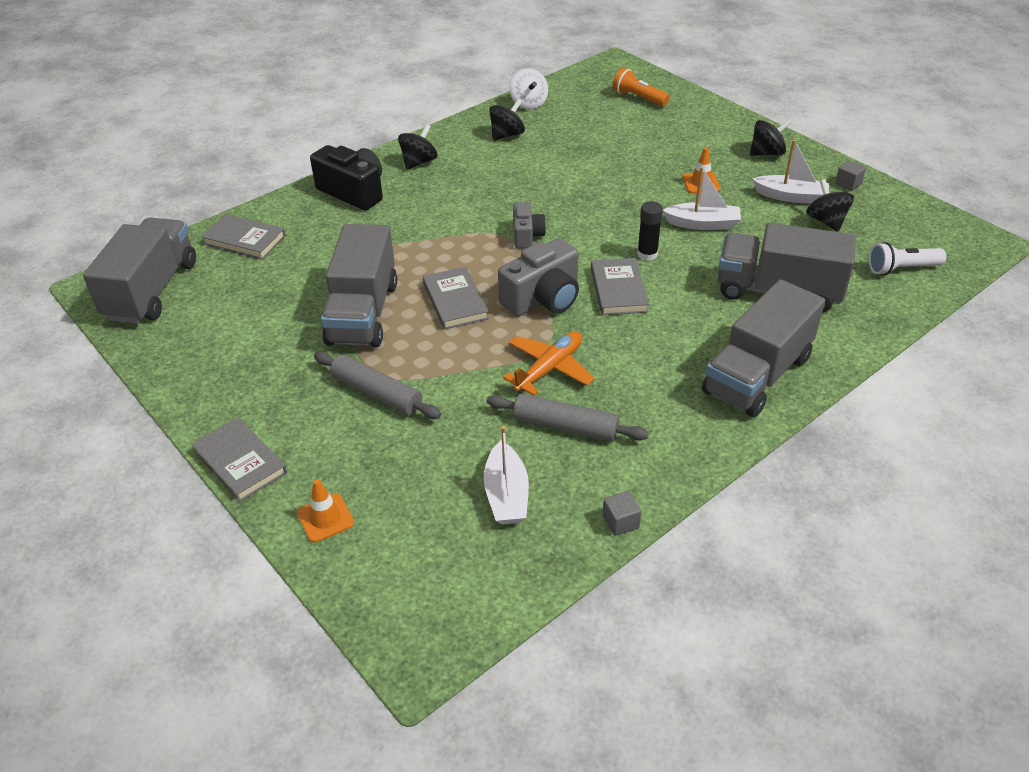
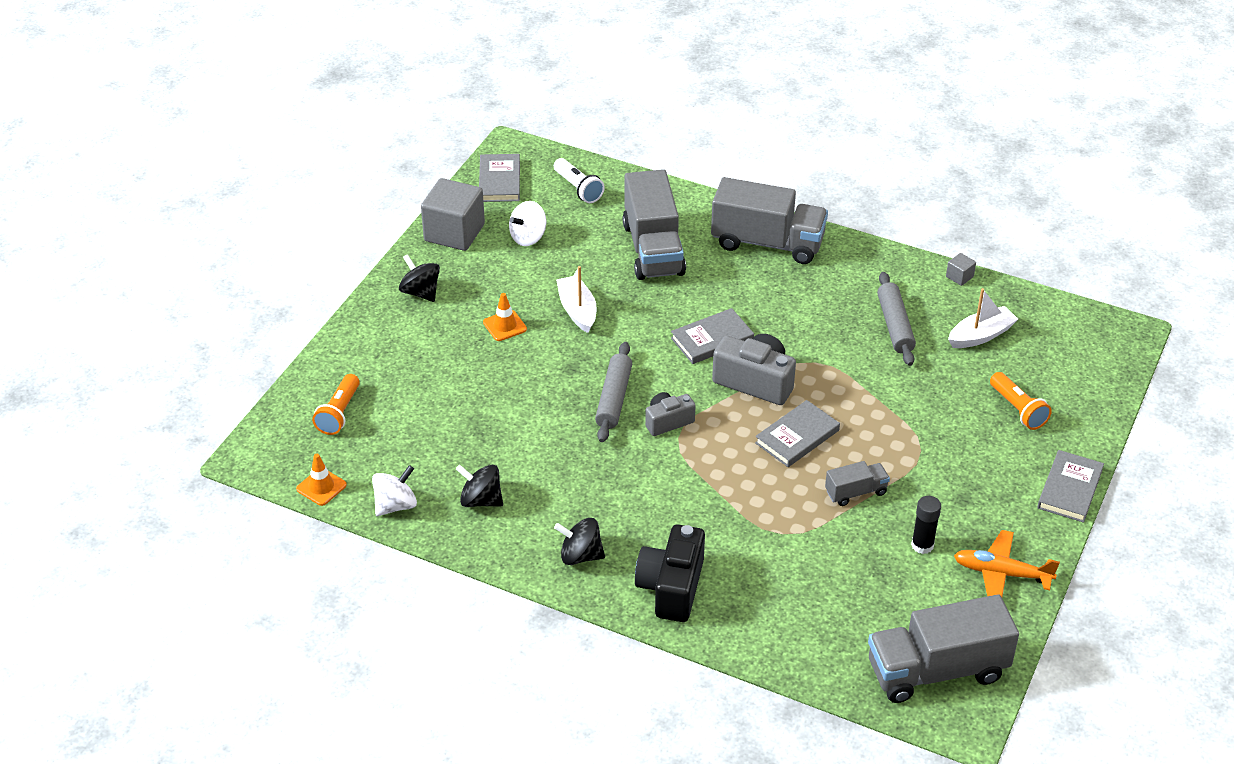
camera: 115 degrees left, 0 degrees up
(245, 240) = (811, 639): grey book -> grey book (499, 181)
(325, 518) = (1075, 418): orange traffic cone -> orange traffic cone (321, 487)
(363, 313) = (856, 492): grey truck -> grey truck, size x0.48
(374, 473) = (1018, 409): none -> orange flashlight
(377, 393) = (941, 441): grey rolling pin -> grey rolling pin (613, 398)
(549, 369) = (840, 352): orange plane -> orange plane (1001, 573)
(647, 254) = (648, 334): black glue stick -> black glue stick (922, 545)
(791, 196) = (497, 264): white boat -> none
(826, 221) = (528, 237): black spinning top -> white spinning top
(848, 184) = (454, 233): grey cube -> grey cube, size x2.37

